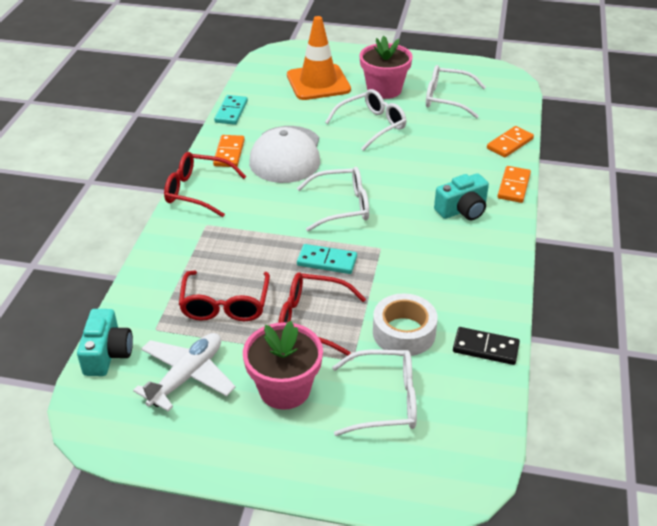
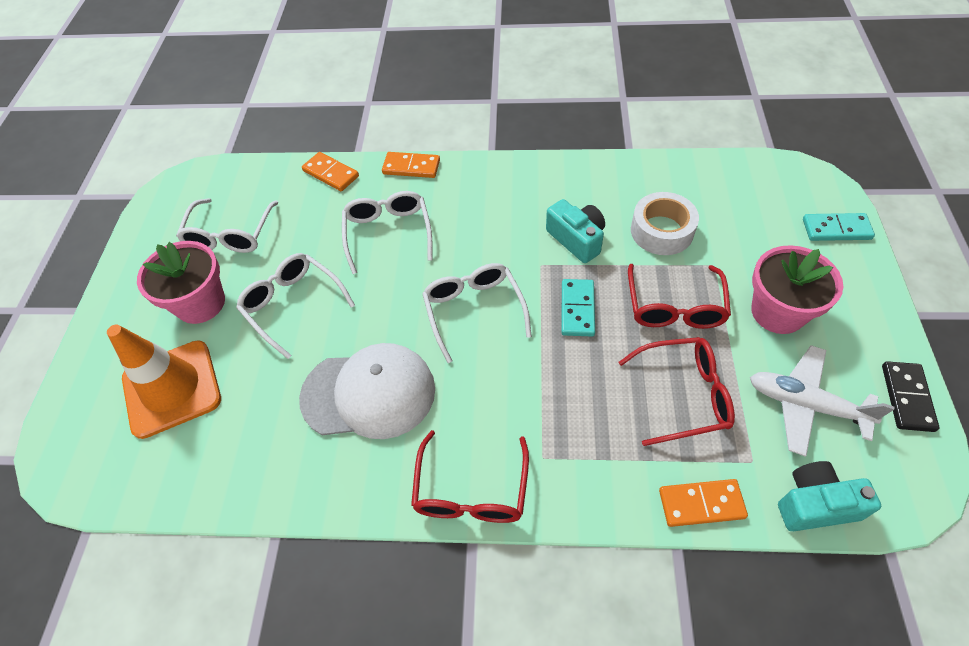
camera: 95 degrees left, 15 degrees up
(229, 153) = (370, 471): orange domino -> orange domino (701, 504)
(231, 112) = (252, 499): turquoise domino -> turquoise domino (836, 229)
(385, 401) = (752, 234): white glasses -> white glasses (388, 233)
(462, 210) = (460, 203): turquoise camera -> turquoise camera (576, 239)
(485, 348) = (657, 174): black domino -> black domino (907, 397)

